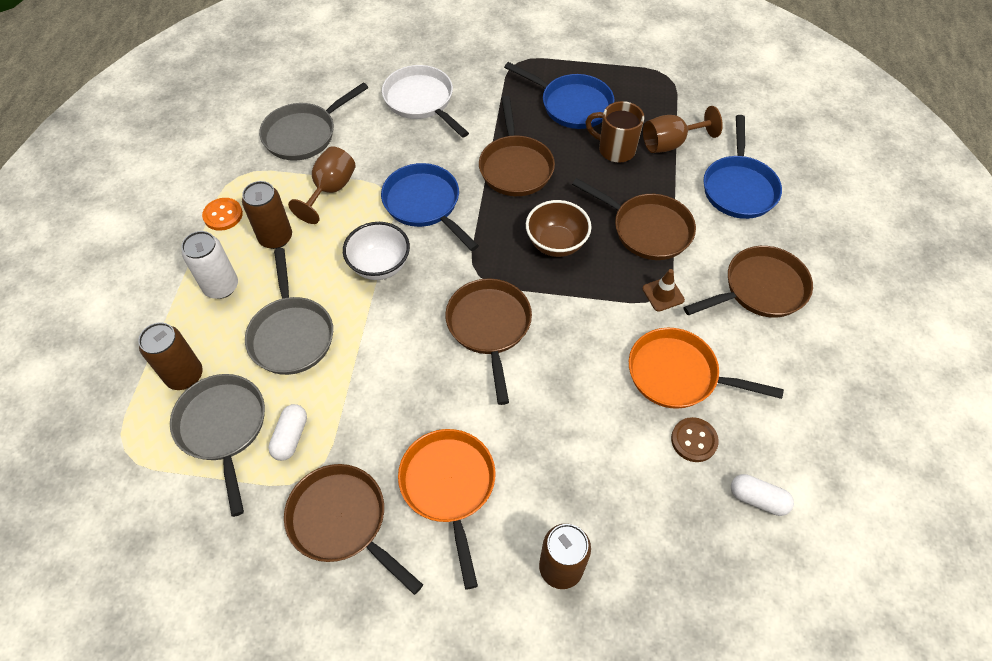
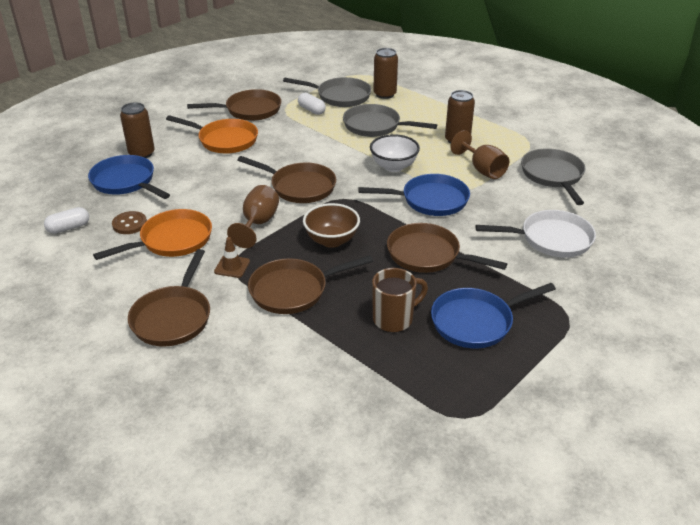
camera: 125 degrees right, 20 degrees down
(221, 287) = (435, 116): white can -> none
(223, 215) = (495, 129): orange button -> none
(671, 143) = (367, 359): brown goblet -> brown goblet (258, 224)
(738, 188) = (272, 372): blue pan -> blue pan (126, 182)

